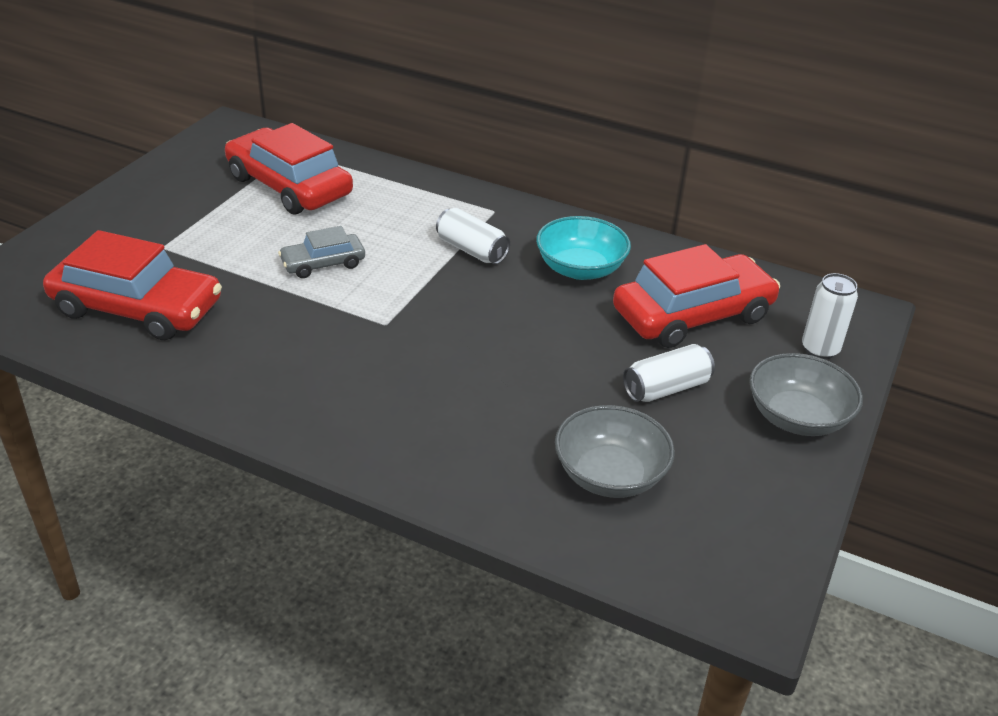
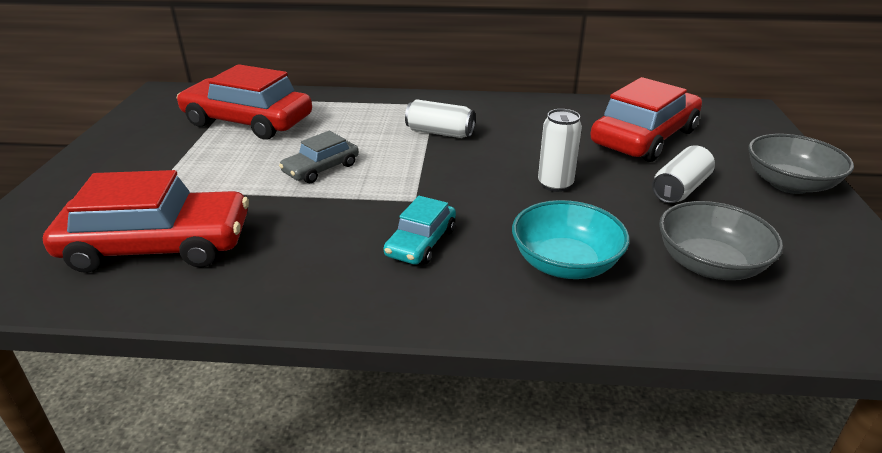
camera: 20 degrees left, 5 degrees down
(358, 371) = (421, 242): none -> turquoise car
(580, 269) = (534, 127): turquoise bowl -> turquoise bowl (565, 263)
(820, 349) = (750, 138): white can -> white can (555, 184)

